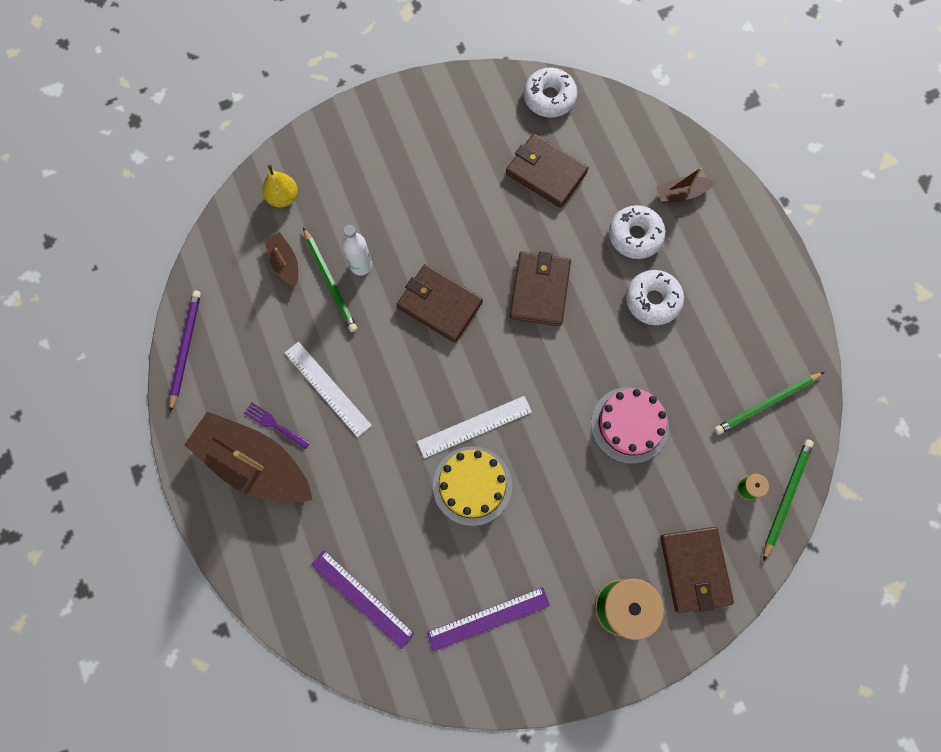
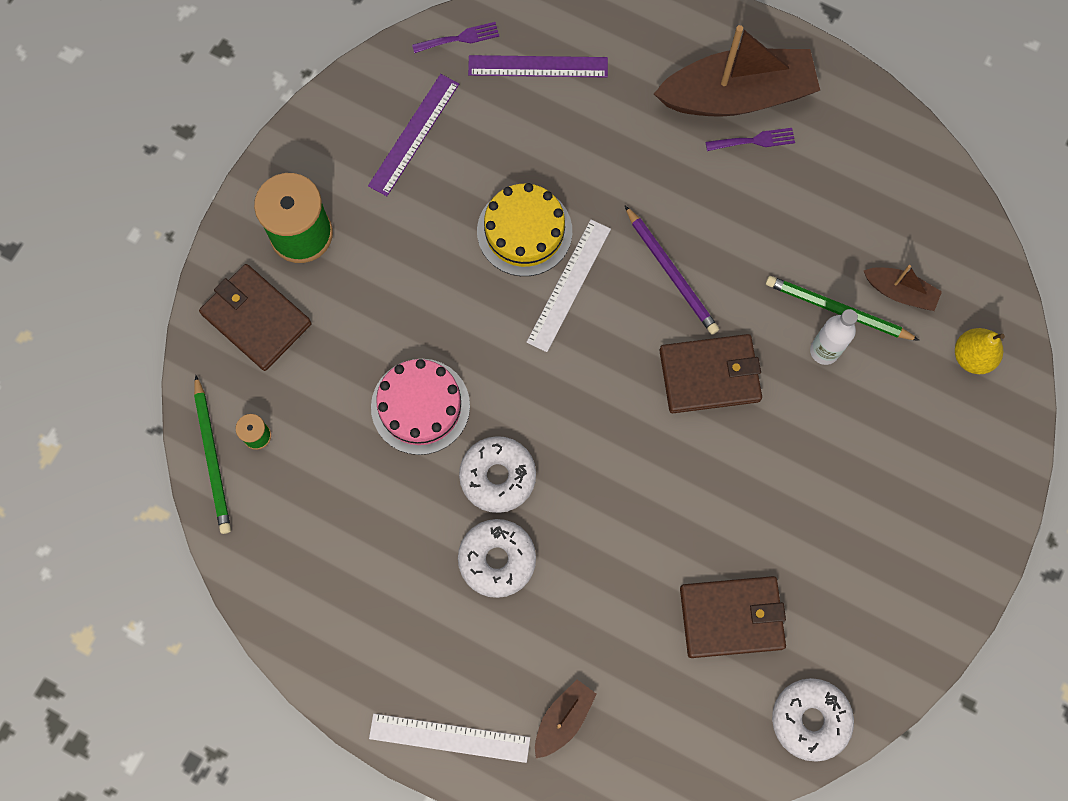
camera: 140 degrees right, 0 degrees up
(185, 348) = (904, 139): purple pencil -> purple pencil (671, 272)
(327, 389) = (738, 209): white ruler -> white ruler (449, 738)
(396, 669) = (460, 38): none -> purple fork
(540, 290) = (623, 474): brown wallet -> none
(635, 236) = (573, 621): white donut -> white donut (498, 476)
(766, 404) = (296, 540): green pencil -> none

